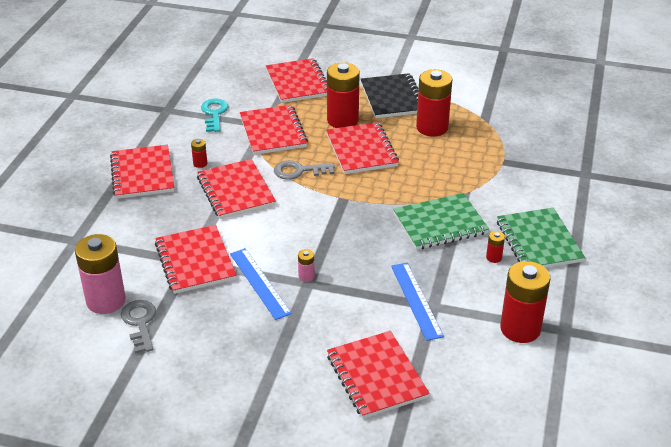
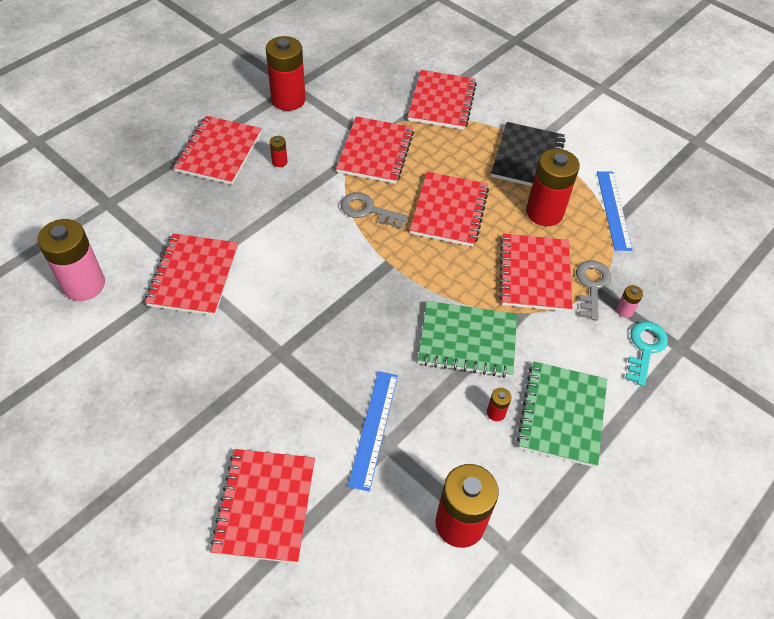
camera: 25 degrees right, 15 degrees up
(140, 323) = (94, 325): grey key -> grey key (592, 286)
(214, 114) = (334, 108): turquoise key -> turquoise key (645, 348)
(236, 191) = (290, 209): red notebook -> red notebook (534, 274)
(260, 283) = (235, 330): blue ruler -> blue ruler (613, 210)
(306, 276) = (284, 344): pink battery -> pink battery (624, 311)
(342, 120) = (455, 166): red battery -> red battery (288, 100)

